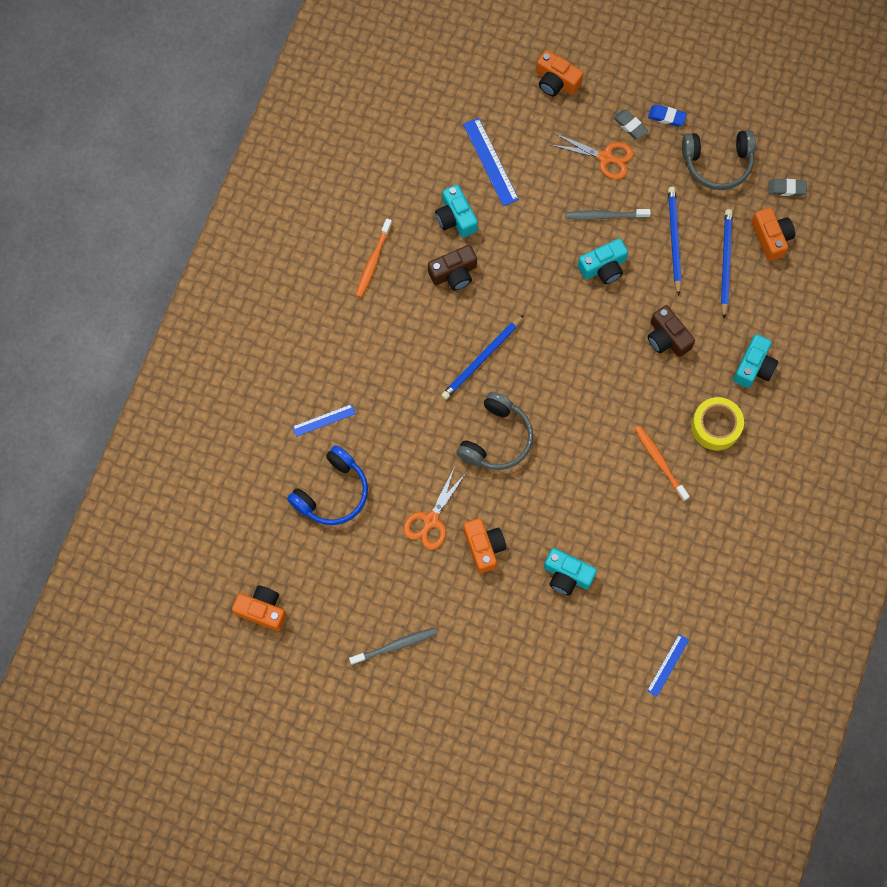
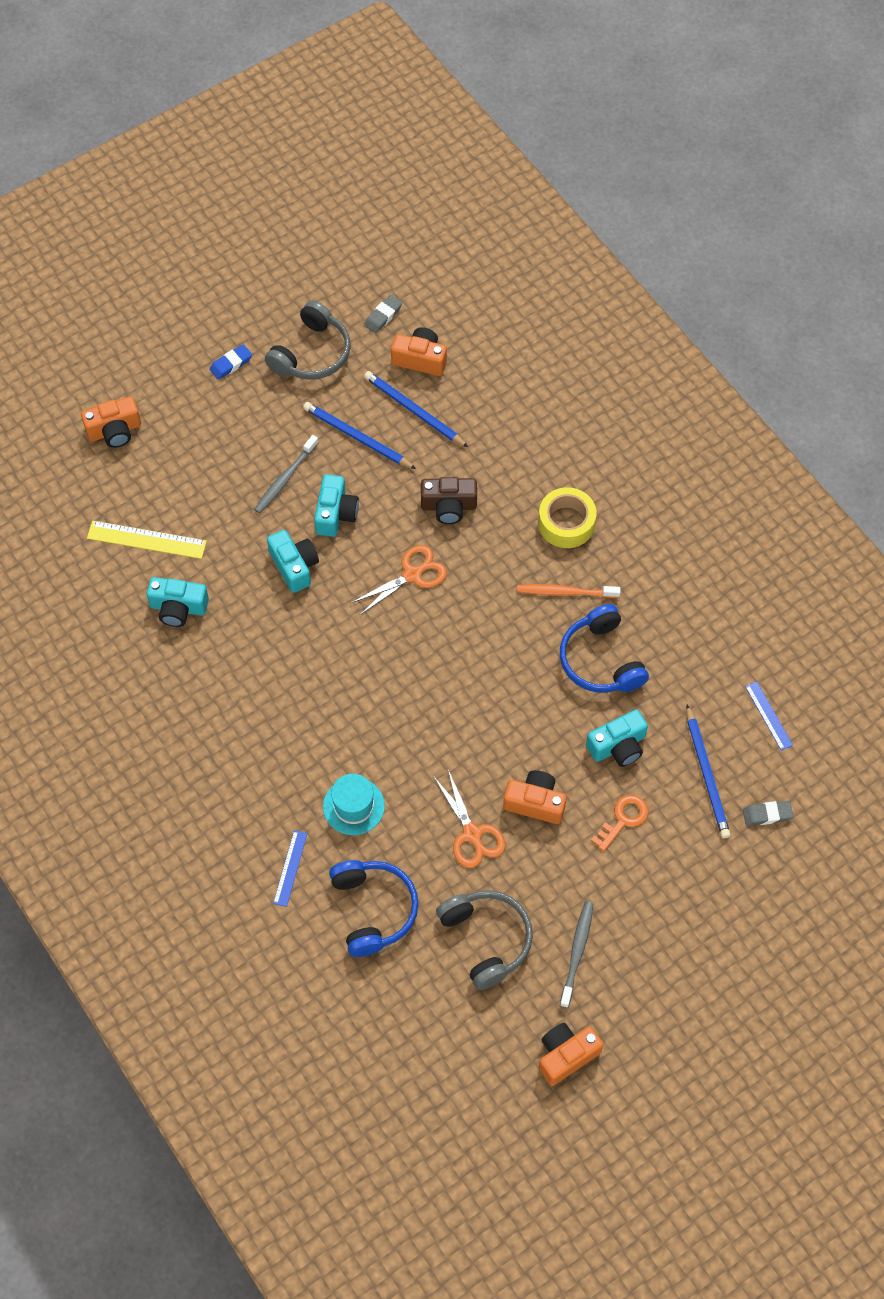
camera: 55 degrees left, 10 degrees down
(262, 610) = (447, 1060): orange camera -> orange camera (566, 1055)
(373, 262) = (161, 713): orange toothbrush -> none
(395, 430) = (353, 806): none -> turquoise hat
(454, 273) = (234, 647): brown camera -> none
(482, 359) = (342, 679): blue pencil -> blue pencil (706, 774)
(490, 161) = (146, 540): blue ruler -> yellow ruler
(496, 439) = (434, 719): grey headphones -> grey headphones (486, 939)
(514, 614) = (623, 819): none -> orange key
(605, 157) = (227, 440): orange scissors -> orange scissors (412, 575)
(624, 521) = (601, 660): none -> blue headphones
(630, 125) = (213, 399): grey eraser -> grey eraser (767, 814)
(754, 367) = (533, 454): turquoise camera -> turquoise camera (294, 566)

